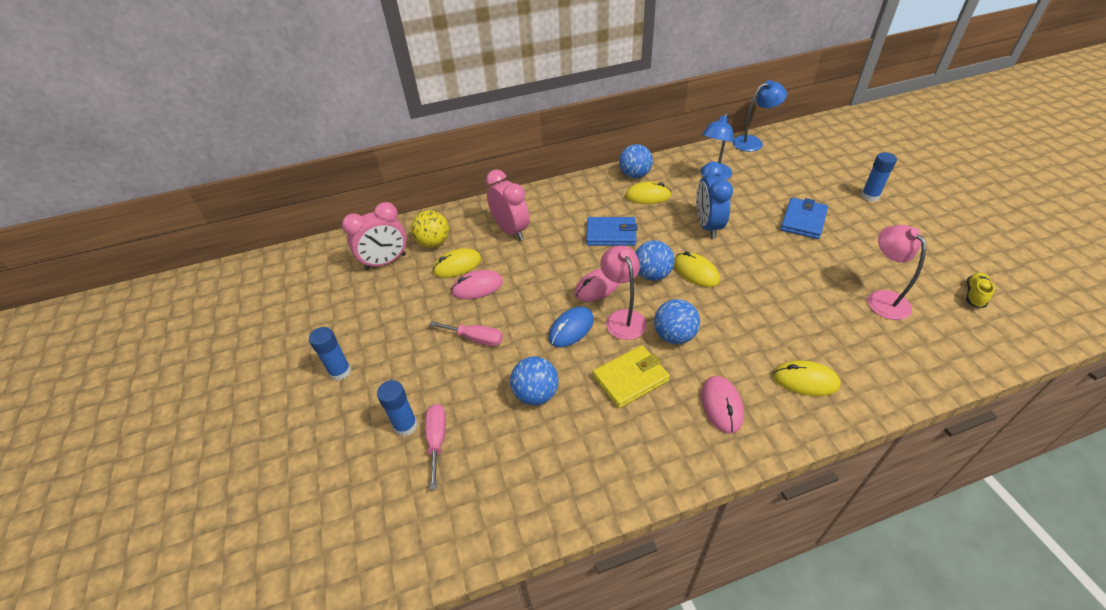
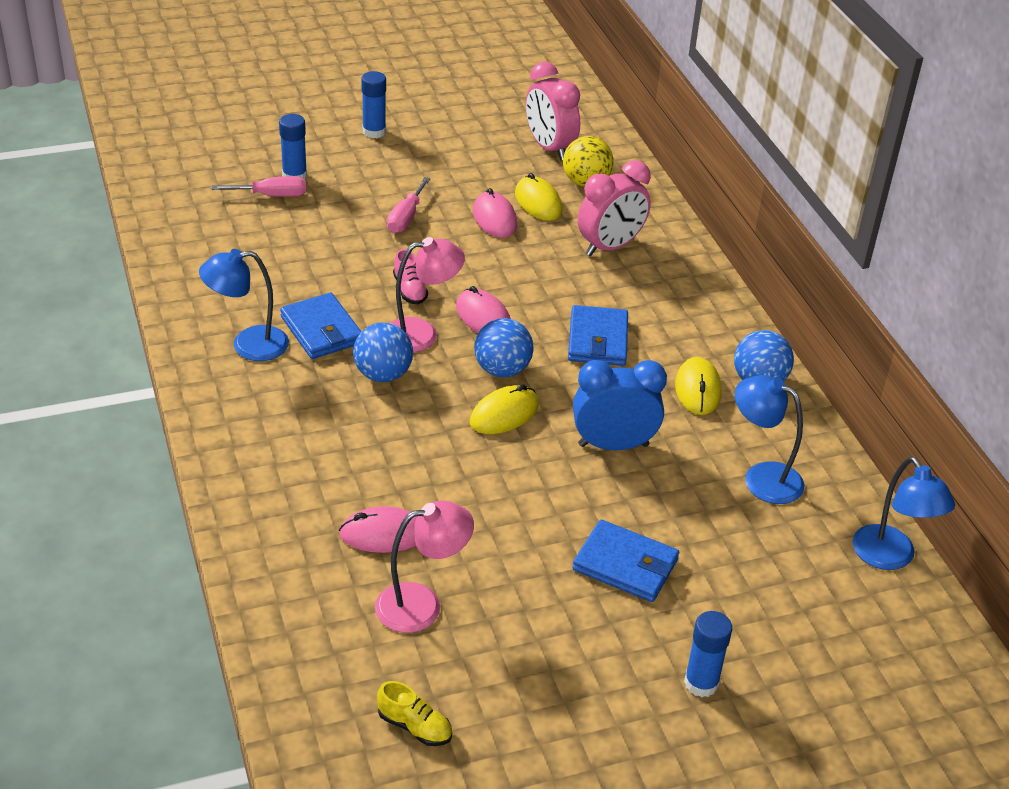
camera: 85 degrees right, 5 degrees down
(536, 394) = (314, 259): blue ball -> none
(571, 329) = (410, 290): blue mouse -> pink shoe
(630, 378) = (321, 330): yellow wallet -> blue wallet
(661, 427) = (248, 345): none -> blue lamp
(721, 405) = (266, 397): pink mouse -> pink mouse (383, 534)
(805, 380) = (286, 477): yellow mouse -> none

